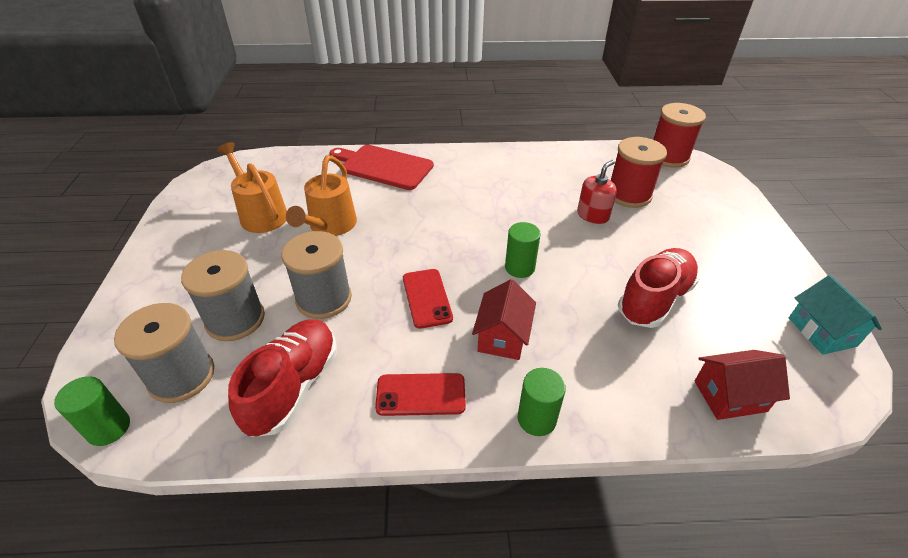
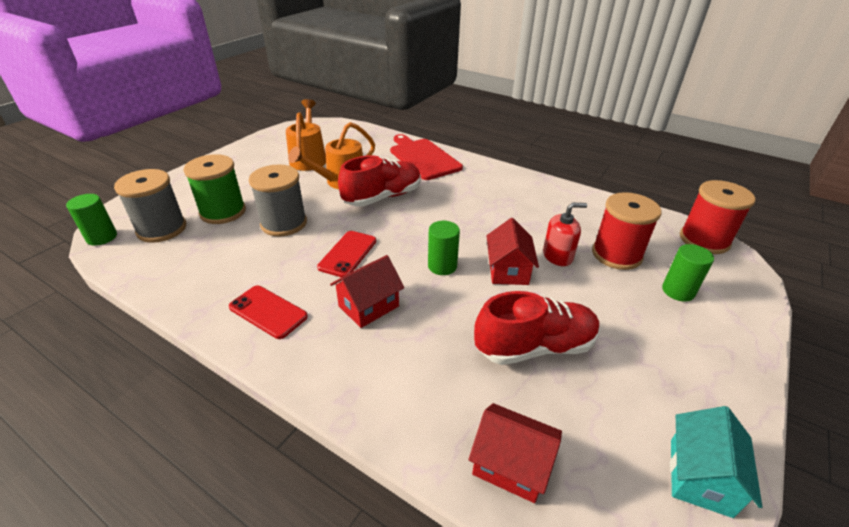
camera: 35 degrees right, 5 degrees down
(235, 319) = (223, 212): grey spool -> green spool
(293, 386) = (205, 265): red shoe -> red shoe (382, 197)
(536, 419) = (323, 375): green cylinder -> green cylinder (678, 291)
(572, 245) = (508, 270): none -> red house

